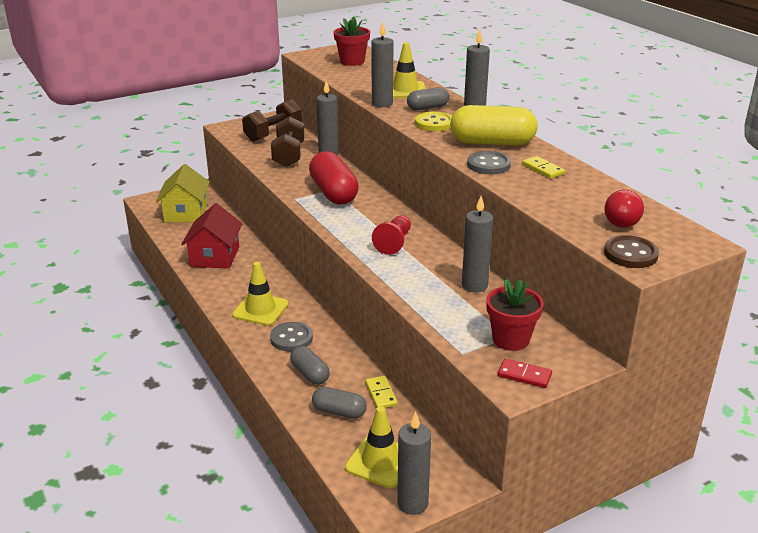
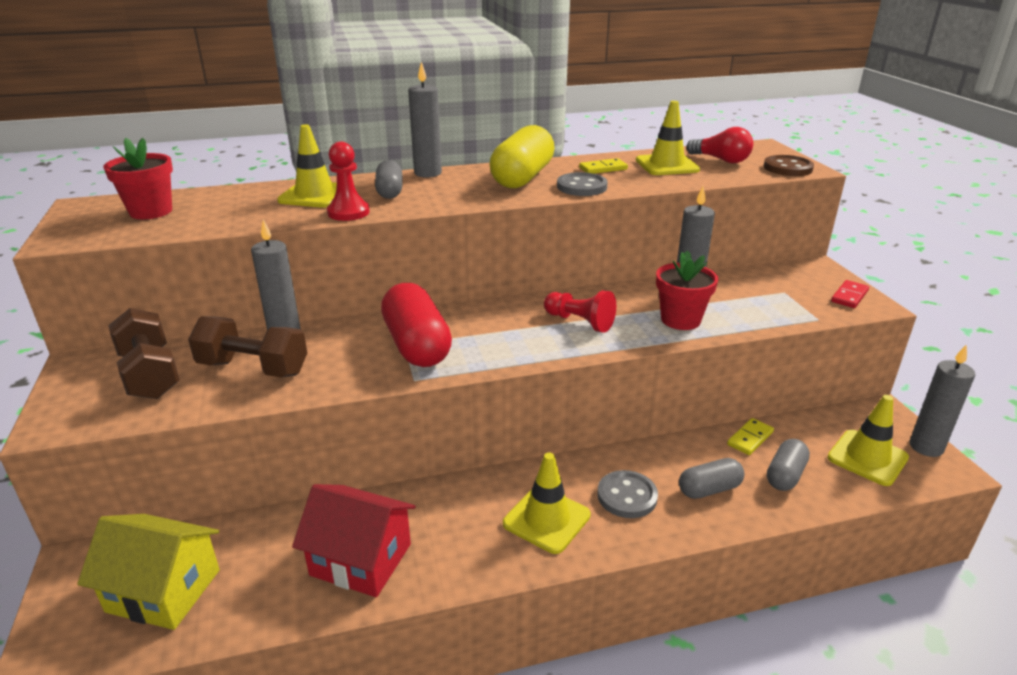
camera: 75 degrees left, 0 degrees up
(333, 193) = (417, 345): red capsule -> red capsule turned 75 degrees clockwise
(381, 394) = (750, 438): yellow domino -> yellow domino turned 45 degrees counterclockwise
(382, 104) = (348, 212): grey candle -> red pawn
(434, 123) = (444, 194): yellow button -> none
(511, 339) = (789, 292): red flower pot -> red flower pot (680, 320)
(579, 195) = (667, 165): none -> yellow traffic cone

